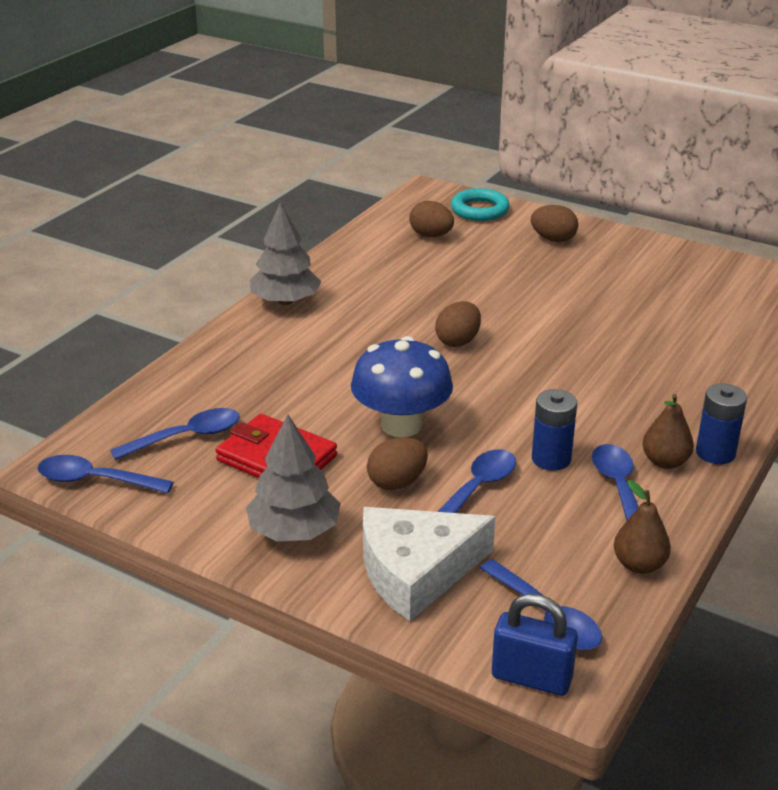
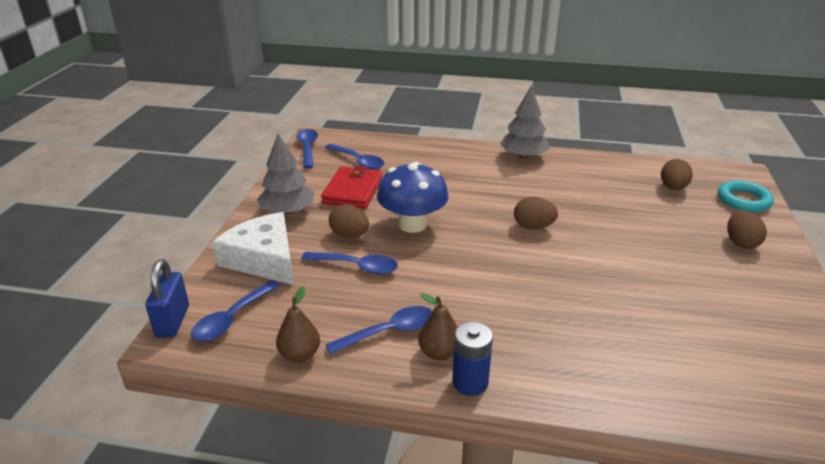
camera: 70 degrees right, 0 degrees up
(551, 459) = (410, 293): blue battery -> none

